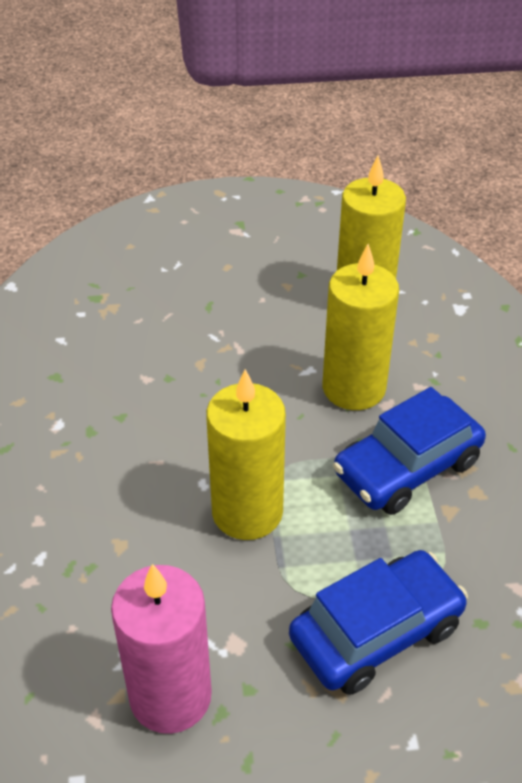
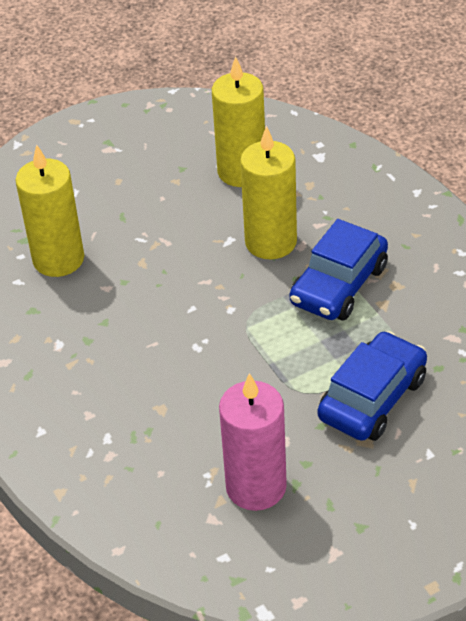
camera: 20 degrees left, 0 degrees up
(247, 512) = (241, 354): yellow candle -> yellow candle (58, 259)

